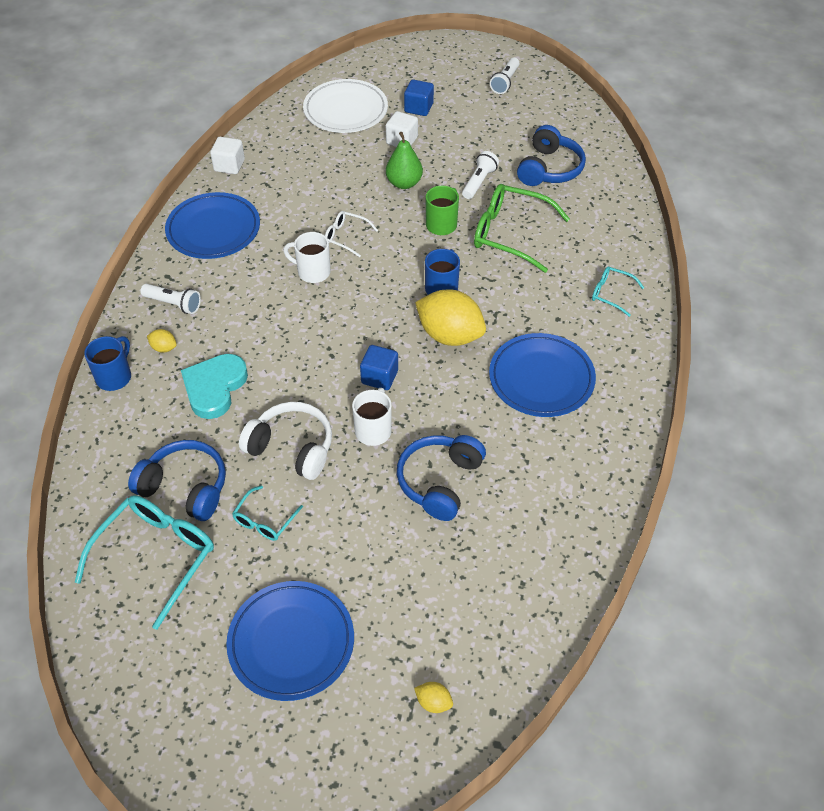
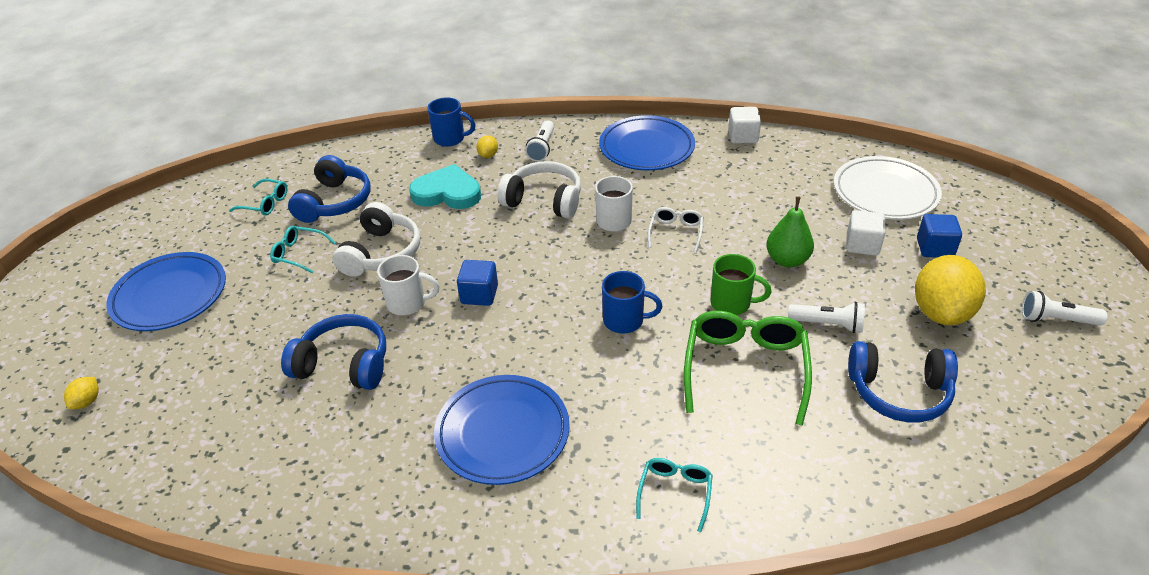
camera: 80 degrees right, 10 degrees down
(156, 556) = (265, 203): turquoise glasses -> turquoise glasses, size x0.52
(262, 315) = (544, 200): none -> white headphones
(450, 335) = (553, 339): yellow lemon -> yellow lemon (941, 312)

